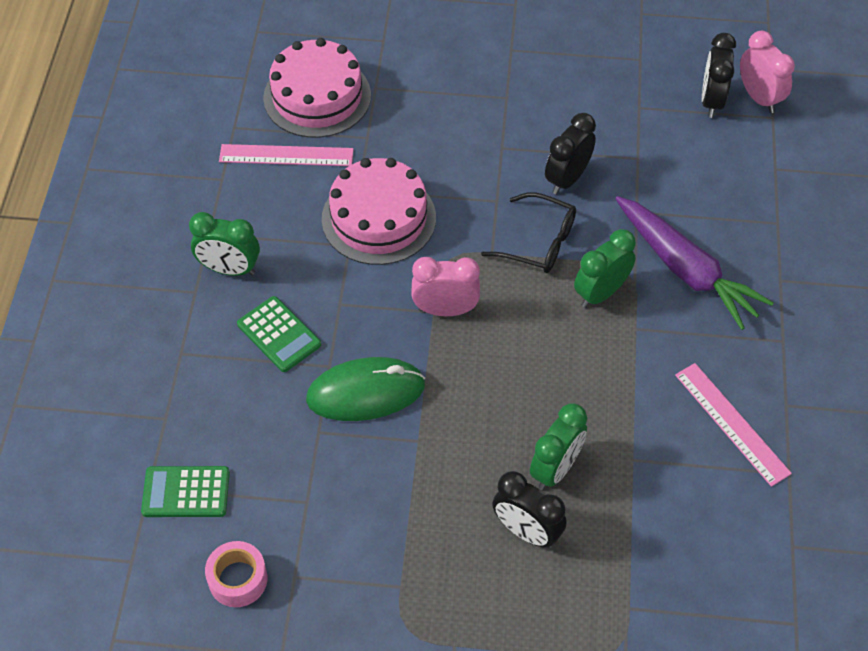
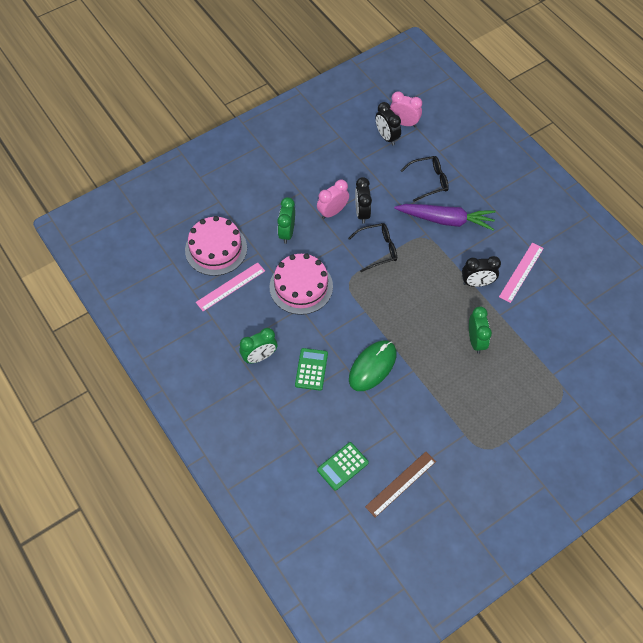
camera: 40 degrees left, 5 degrees up
(238, 579) = (400, 483): pink tape -> brown ruler
(279, 334) = (311, 369): green calculator -> green calculator turned 90 degrees counterclockwise
(445, 310) = (369, 307): pink clock -> pink clock (332, 212)
(526, 531) = (489, 374): black clock -> black clock (477, 283)
(600, 293) = (423, 254): green clock -> green clock (287, 233)
(716, 200) = (429, 181): none -> black glasses
(732, 423) = (521, 272): pink ruler -> pink ruler turned 75 degrees counterclockwise

